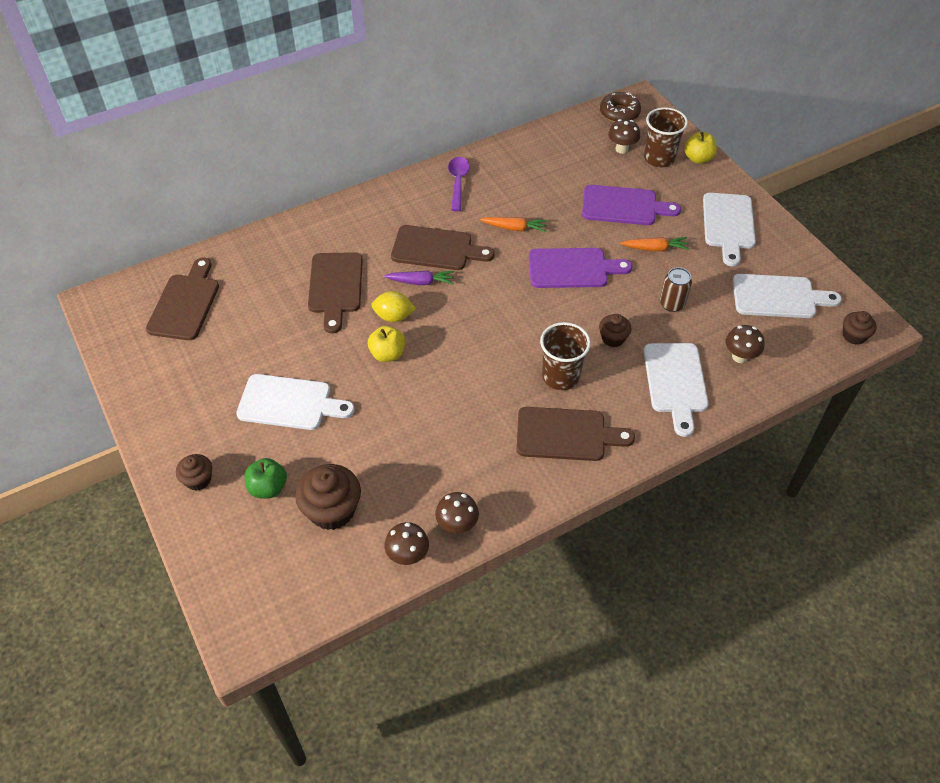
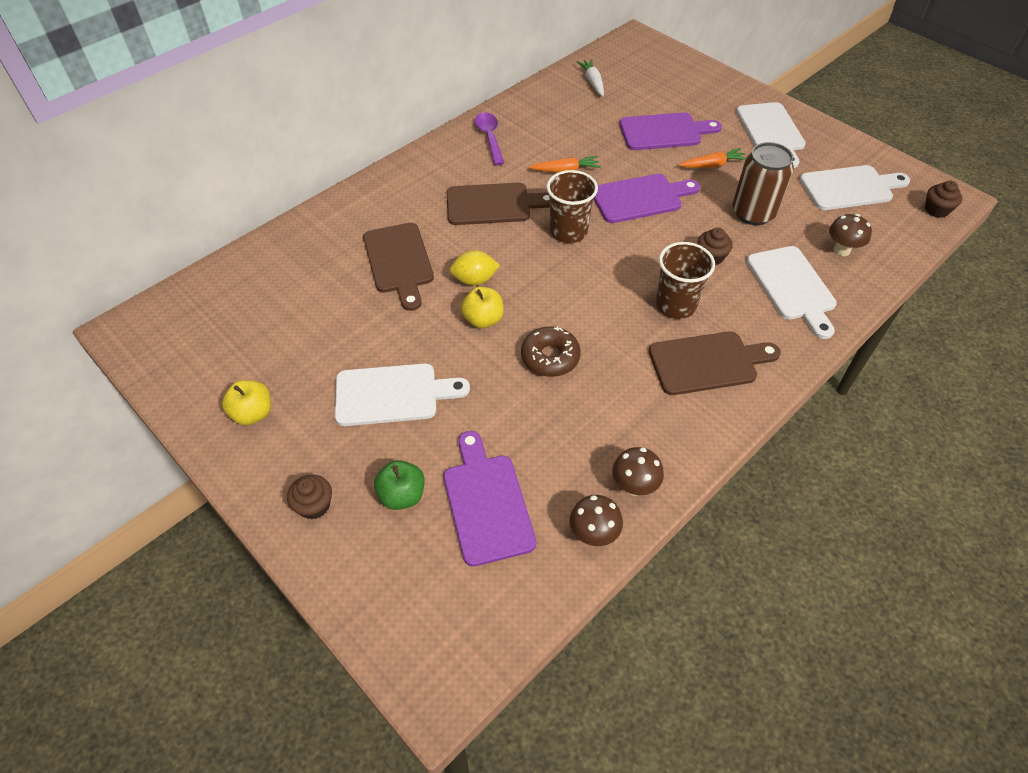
camera: 15 degrees left, 0 degrees up
(185, 303) = (232, 312): brown cutting board -> none
(332, 510) = (486, 503): brown cupcake -> purple cutting board
(421, 282) = (490, 240): purple carrot -> none
(577, 142) = (592, 82): none -> white carrot
(619, 113) = (622, 50): brown donut -> brown donut (550, 357)
(621, 149) = (639, 81): brown mushroom -> none
(659, 158) = (678, 84): brown cup -> brown cup (568, 231)
(672, 304) = (753, 213): brown can -> brown can, size x1.63
(698, 158) = (714, 78): yellow apple -> yellow apple (253, 413)

